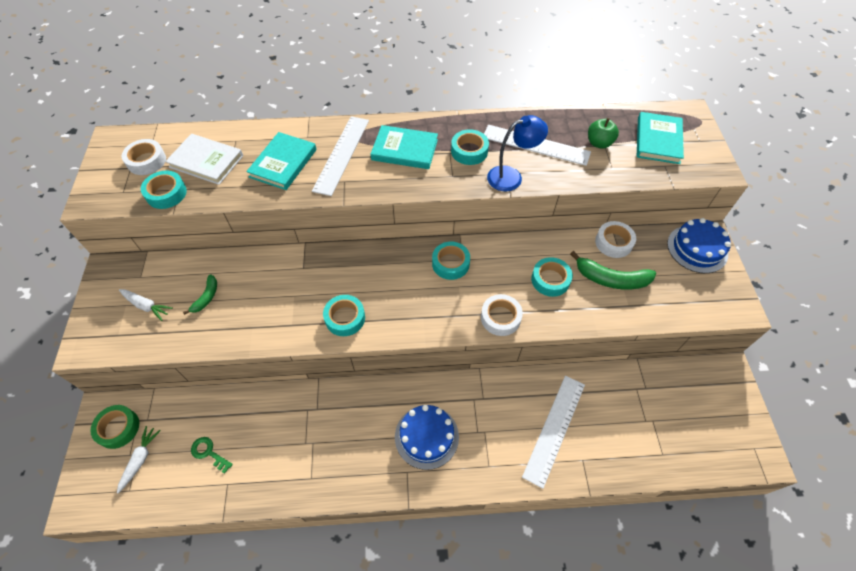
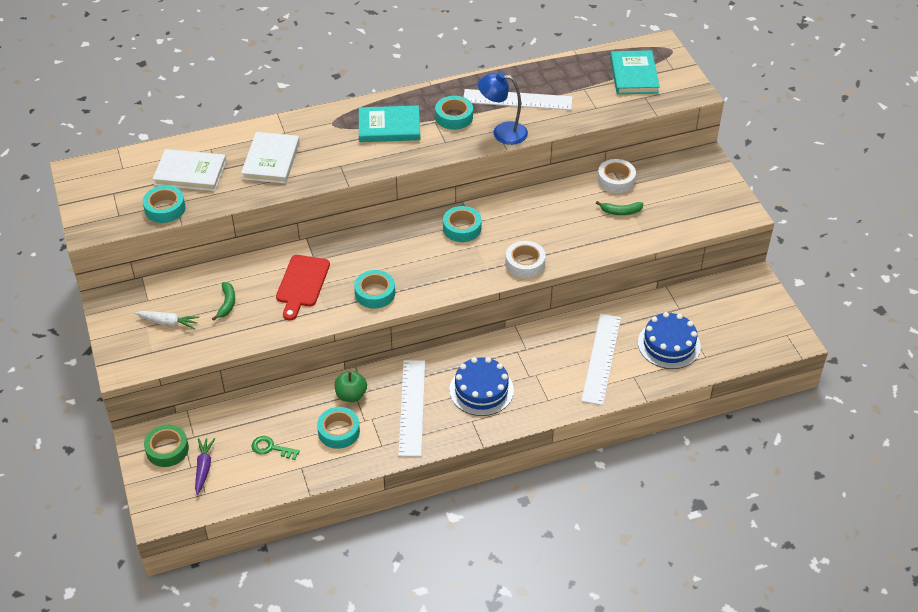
camera: 15 degrees left, 10 degrees down
(140, 459) = (204, 468): white carrot -> purple carrot
(146, 161) = (127, 184): white tape -> none
(282, 291) = (302, 284): none -> red cutting board
(283, 163) = (271, 160): turquoise book -> white book
(341, 154) = (327, 142): white ruler -> white ruler (412, 407)
(511, 176) = (502, 132): blue lamp -> blue lamp turned 135 degrees counterclockwise
(550, 280) = (563, 223): turquoise tape -> turquoise tape (339, 431)
(599, 143) = (578, 87): green apple -> green apple (351, 395)
(611, 279) = (621, 212): green banana -> green banana, size x0.56
(697, 248) = (696, 170): blue cake -> blue cake (669, 344)

